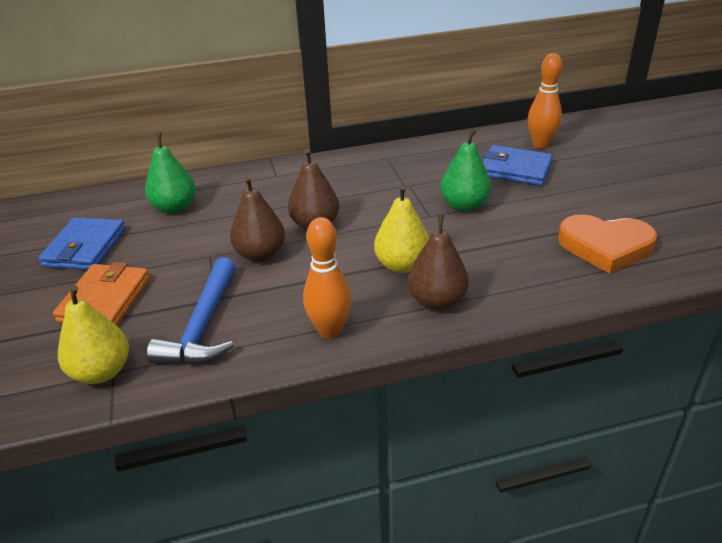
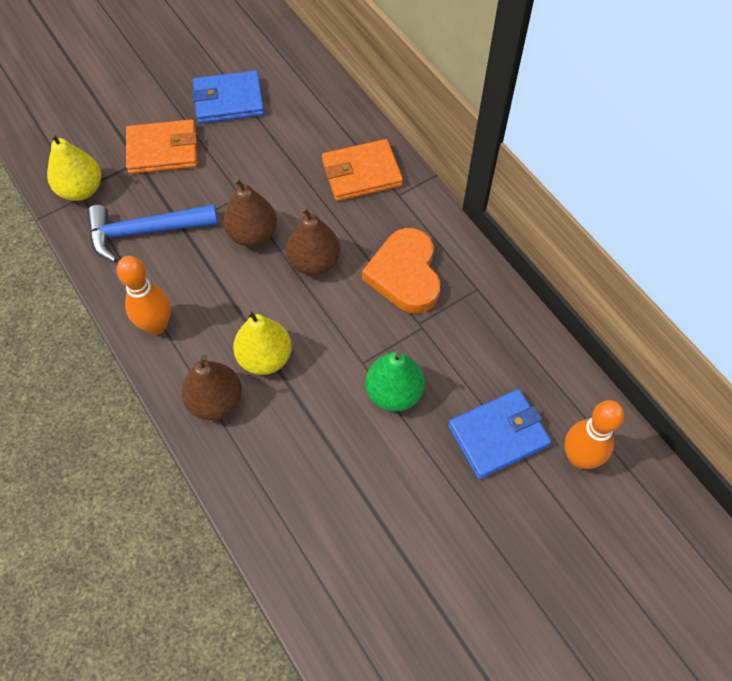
camera: 70 degrees right, 25 degrees up
(175, 208) = (310, 135): green pear -> none
(240, 189) = (361, 173): none -> orange wallet
(515, 169) = (498, 435): blue wallet -> blue wallet turned 60 degrees clockwise
(605, 246) = (351, 554): orange heart -> orange heart (405, 274)

